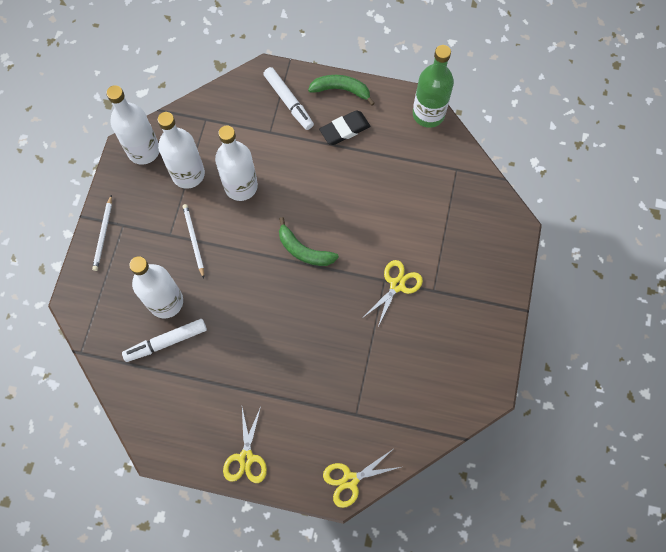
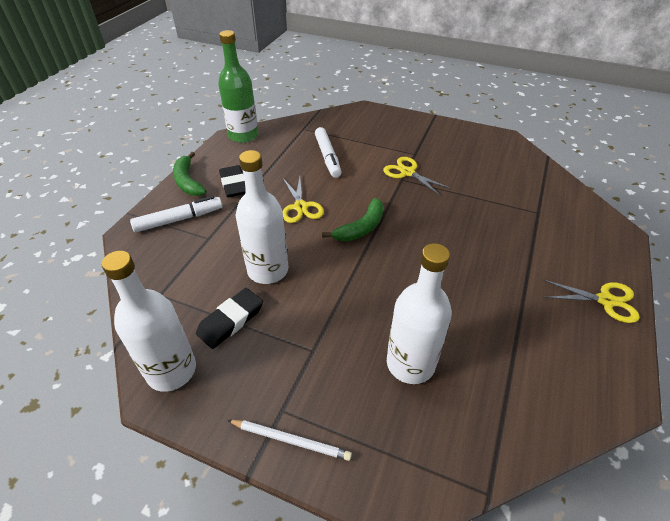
camera: 80 degrees left, 25 degrees down
(166, 342) = (468, 369): white marker -> white marker (327, 157)
(188, 174) = (231, 320): white bottle -> black eraser
(194, 240) = (327, 324): white pencil -> none
(341, 90) = (188, 181): green banana -> green banana turned 45 degrees counterclockwise
(350, 480) = (605, 223): yellow scissors -> yellow scissors (300, 207)

